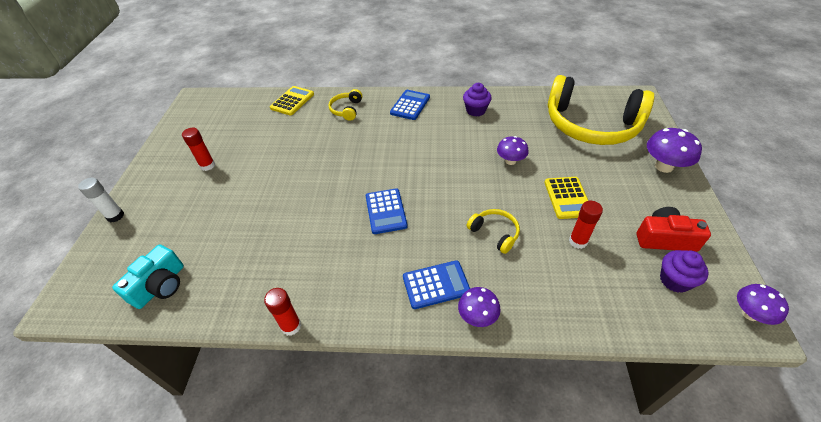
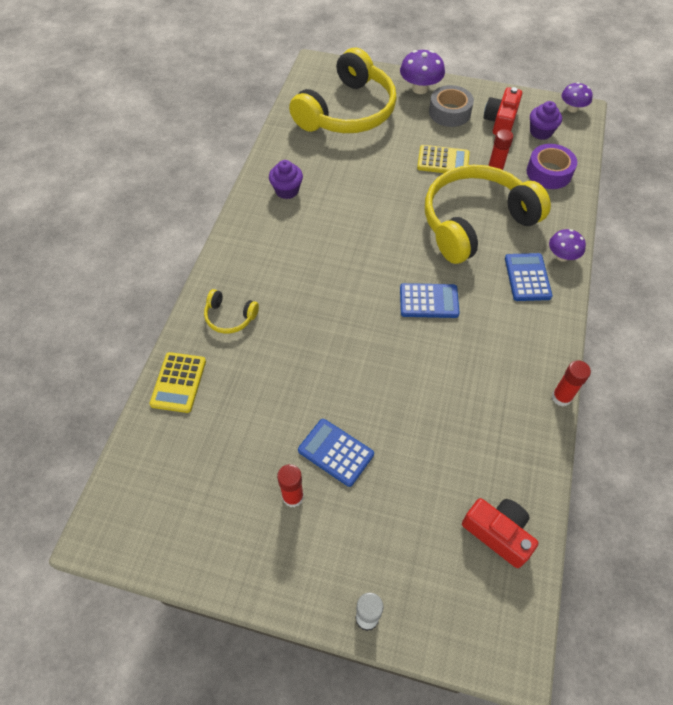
camera: 80 degrees left, 10 degrees up
(160, 286) = (498, 533): turquoise camera -> red camera
(292, 101) = (178, 382): yellow calculator -> yellow calculator turned 120 degrees counterclockwise
(410, 105) = (250, 248): blue calculator -> blue calculator (336, 452)
(495, 233) = (475, 222): yellow headphones -> yellow headphones, size x2.43
(510, 161) = (381, 185): purple mushroom -> none
(607, 294) = (549, 172): none -> purple tape
(645, 193) = (449, 112): none -> grey tape

